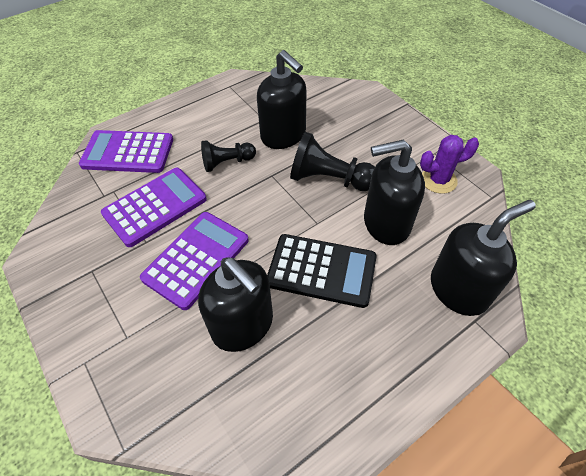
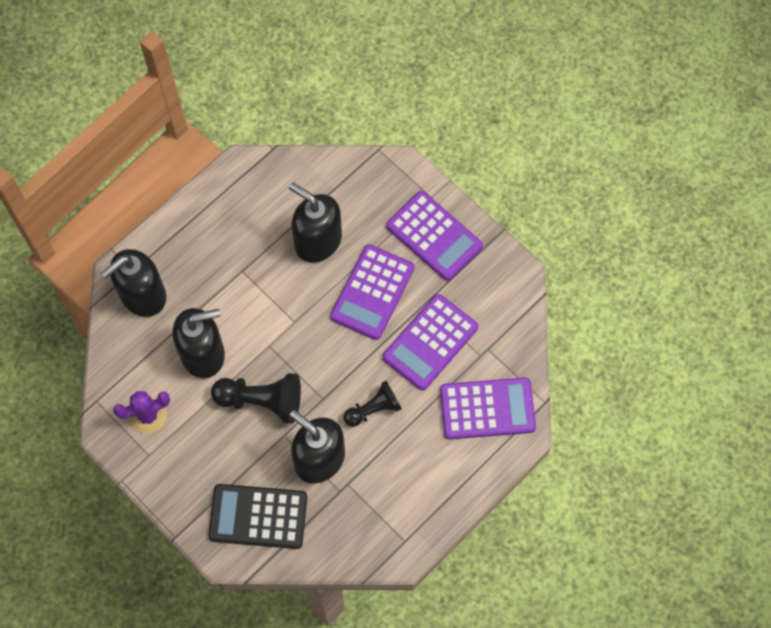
camera: 170 degrees right, 15 degrees up
(103, 311) = (434, 236): none -> purple calculator
(321, 270) = (259, 296): black calculator -> black calculator (258, 516)

